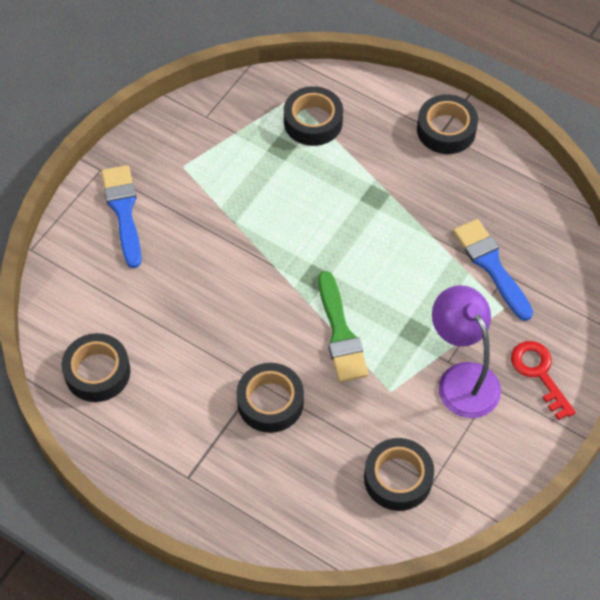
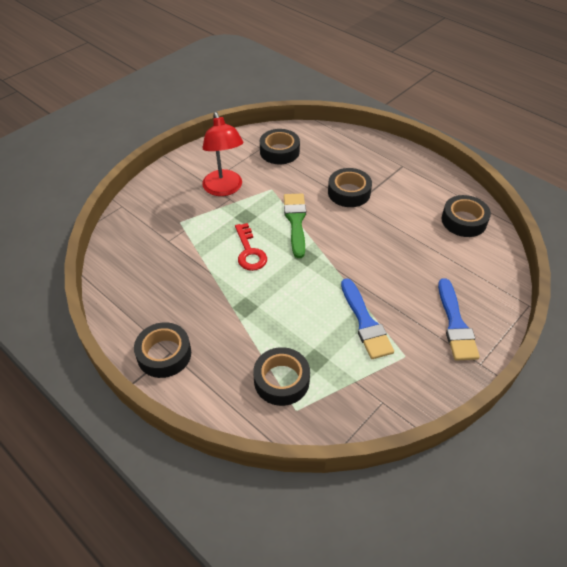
camera: 170 degrees left, 10 degrees down
(462, 379) = (224, 189): purple lamp -> red lamp
(491, 265) = (176, 247): blue brush -> blue brush (365, 323)
(539, 374) = (175, 186): red key -> red key (249, 252)

